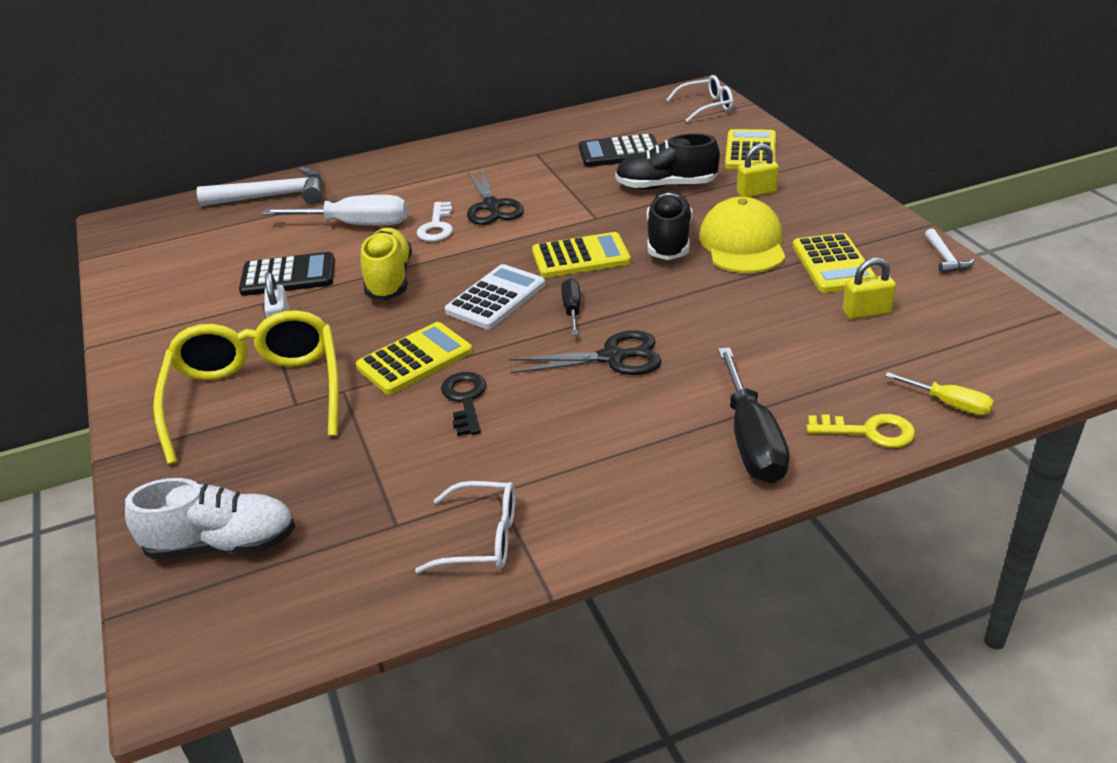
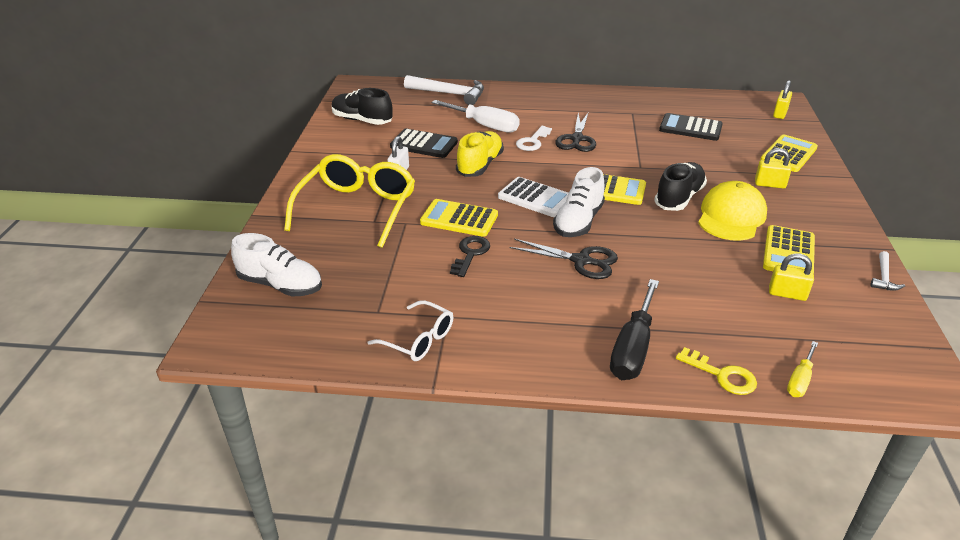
camera: 25 degrees right, 0 degrees up
(415, 359) = (459, 219): yellow calculator -> yellow calculator turned 150 degrees counterclockwise
(496, 298) = (535, 198): white calculator -> white calculator turned 60 degrees clockwise
(572, 310) = (578, 222): black screwdriver -> white shoe
(666, 186) = (706, 160): black shoe -> black shoe (362, 120)
(706, 106) = (780, 114): white glasses -> yellow padlock
(949, 404) = (800, 380): yellow screwdriver -> yellow screwdriver turned 60 degrees clockwise

